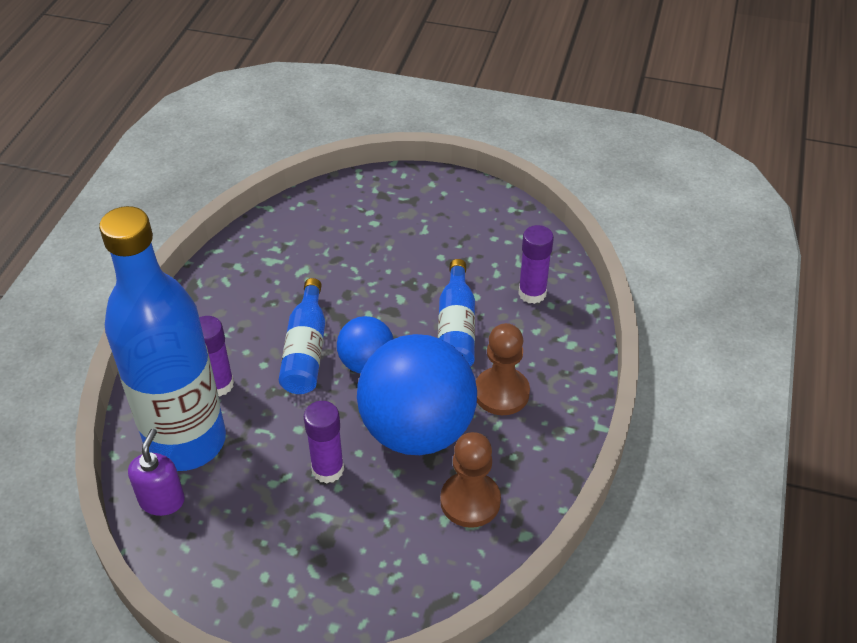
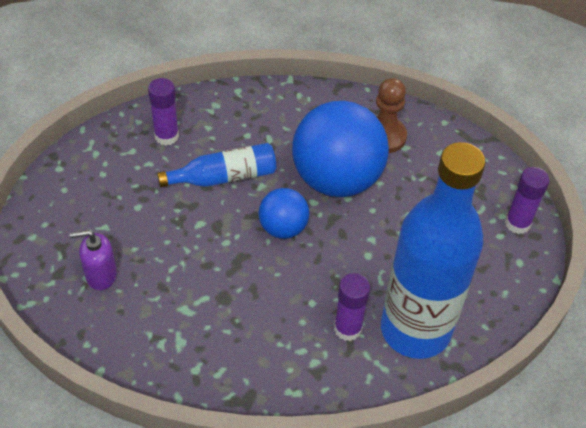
camera: 110 degrees left, 5 degrees up
(162, 500) = (475, 324): purple soap dispenser -> purple soap dispenser (101, 275)
(305, 350) = (285, 275): blue bottle -> none
(328, 469) = (397, 224): purple glue stick -> purple glue stick (517, 223)
(501, 393) = (280, 137): brown pawn -> none

